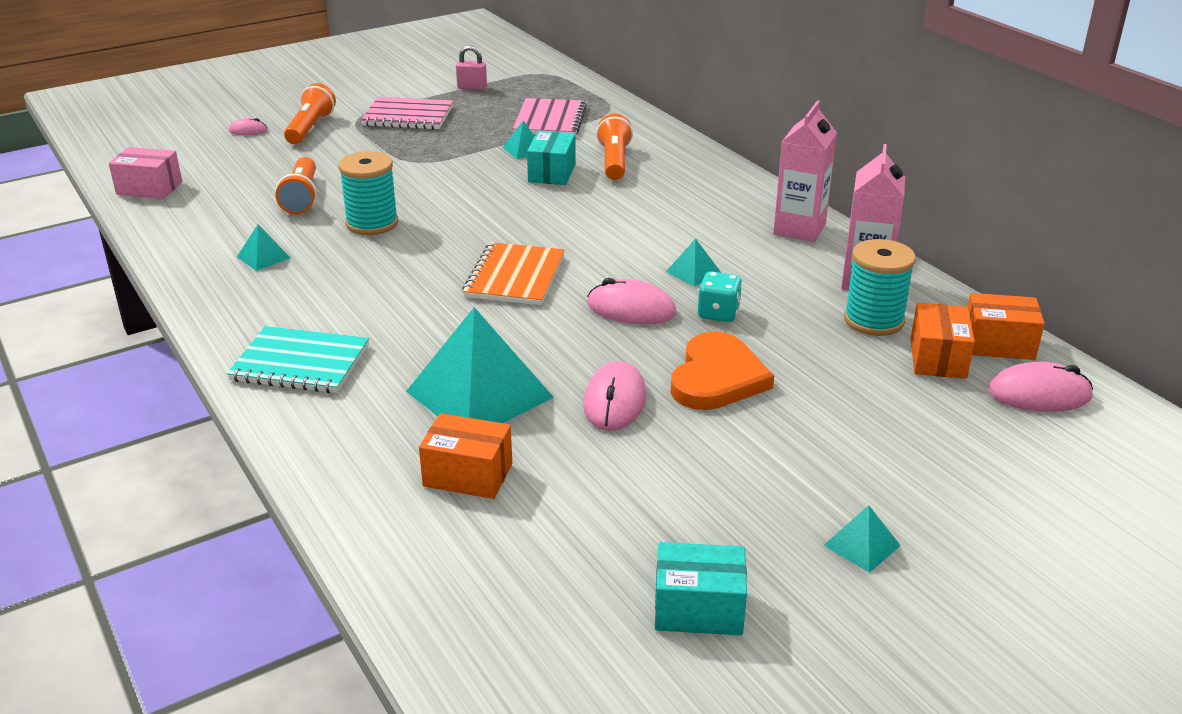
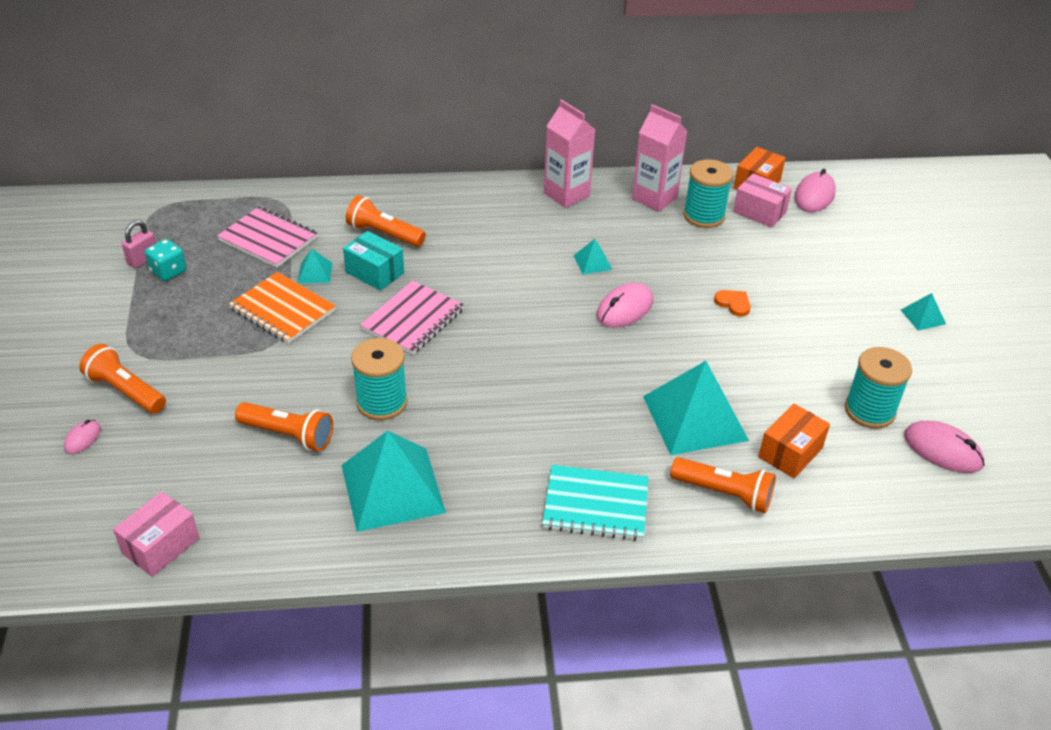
camera: 65 degrees left, 10 degrees up
(263, 257) = (392, 488): turquoise pyramid -> turquoise pyramid, size x2.28
(300, 363) = (595, 505): turquoise notebook -> turquoise notebook turned 60 degrees clockwise
(365, 440) = (724, 493): none -> orange flashlight
(408, 116) = (167, 318): pink notebook -> pink notebook (413, 319)
(515, 277) = (538, 349): orange notebook -> orange notebook (283, 310)
(599, 527) = (869, 411): none -> turquoise spool
(614, 401) = (737, 357): pink mouse -> pink mouse (942, 450)
(698, 608) = (956, 397): turquoise box -> none
(717, 377) = (733, 303): orange heart -> orange heart, size x0.47
(718, 313) = (655, 273): turquoise dice -> turquoise dice (168, 271)
(937, 358) = (759, 212): orange box -> pink box

